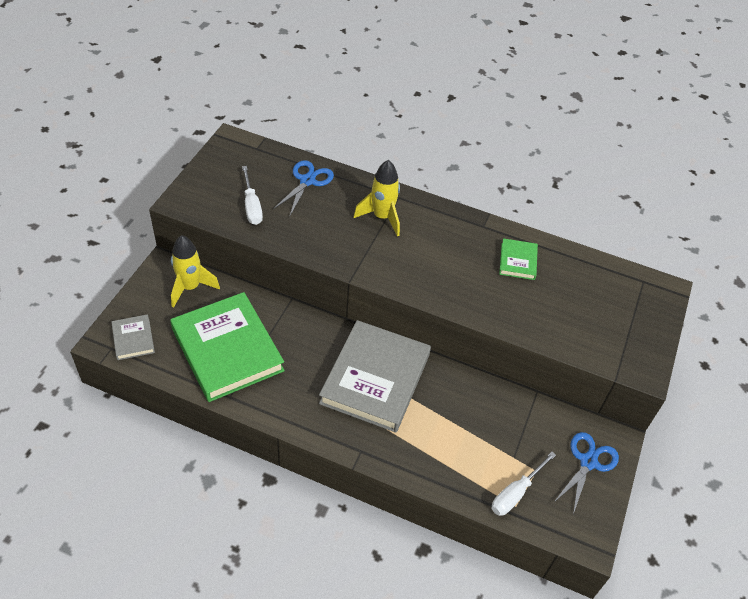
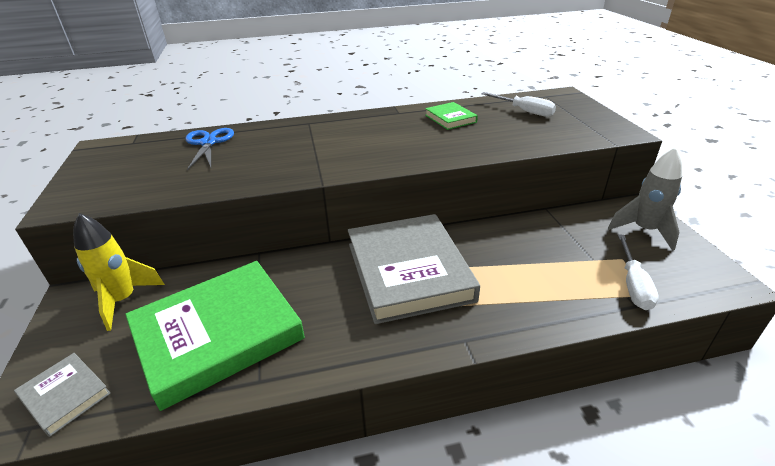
camera: 30 degrees left, 15 degrees down
(227, 350) = (218, 334): green book -> green book turned 60 degrees counterclockwise
(252, 206) = (159, 177): white screwdriver -> white screwdriver (524, 111)
(382, 217) = (307, 137): yellow rocket -> none
(588, 462) = (644, 230): blue scissors -> grey rocket

